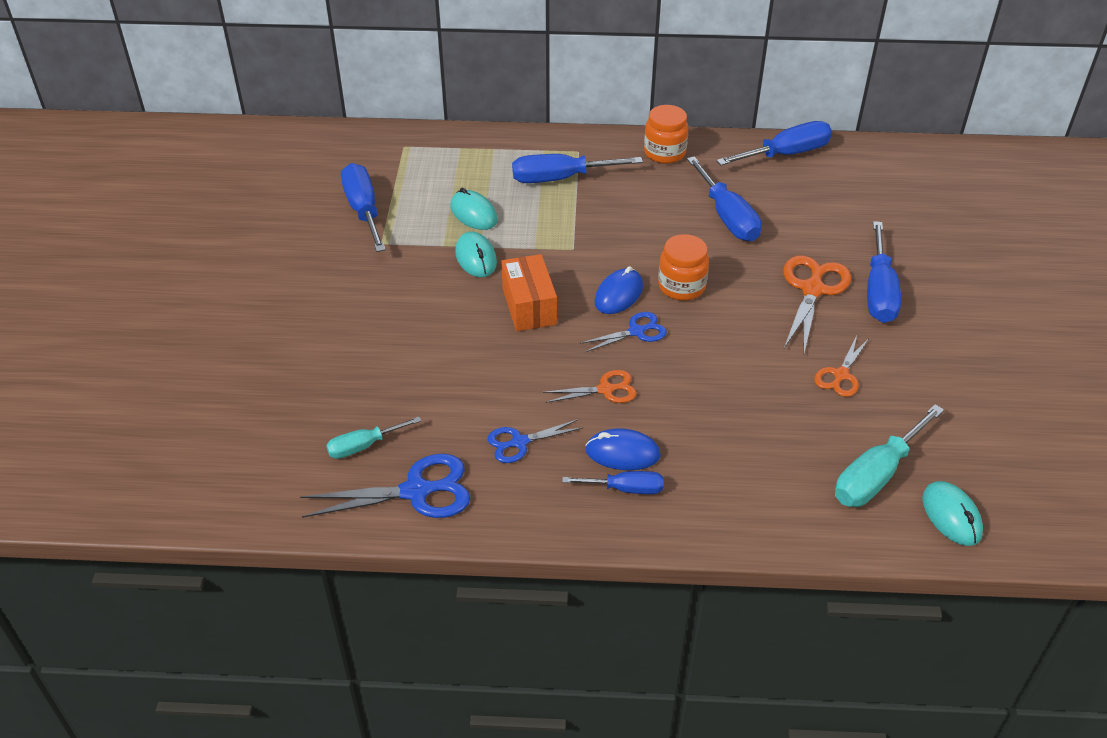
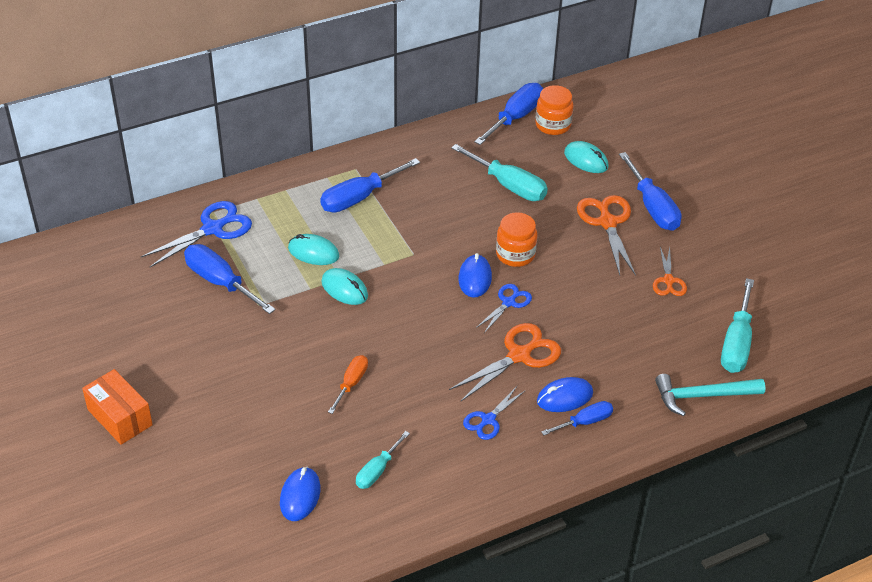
camera: 30 degrees left, 0 degrees up
(268, 439) = (300, 496): none -> blue mouse
(408, 350) = (351, 383): none -> orange screwdriver
(416, 491) = (442, 487): blue scissors -> blue scissors (212, 229)
(529, 306) = (415, 313): orange box -> orange box (119, 417)
(605, 389) = (519, 355): orange scissors -> orange scissors, size x1.67
(664, 153) = (424, 147): orange jar -> orange jar (553, 125)
(727, 217) = (509, 185): blue screwdriver -> turquoise screwdriver
(789, 517) = (702, 396): none -> turquoise hammer
(951, 516) = (798, 352): turquoise mouse -> turquoise mouse (586, 160)

